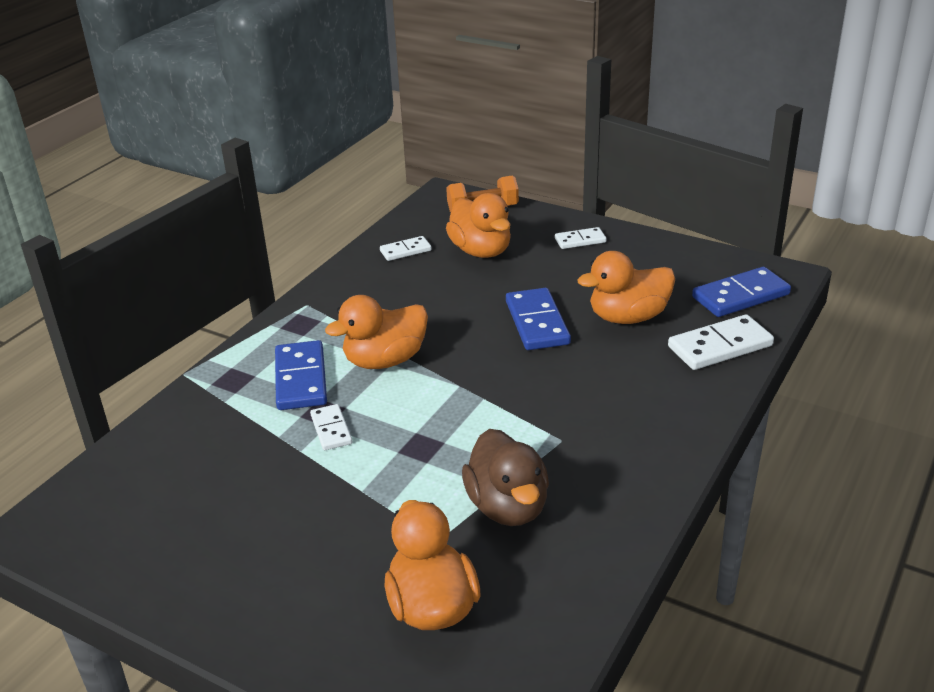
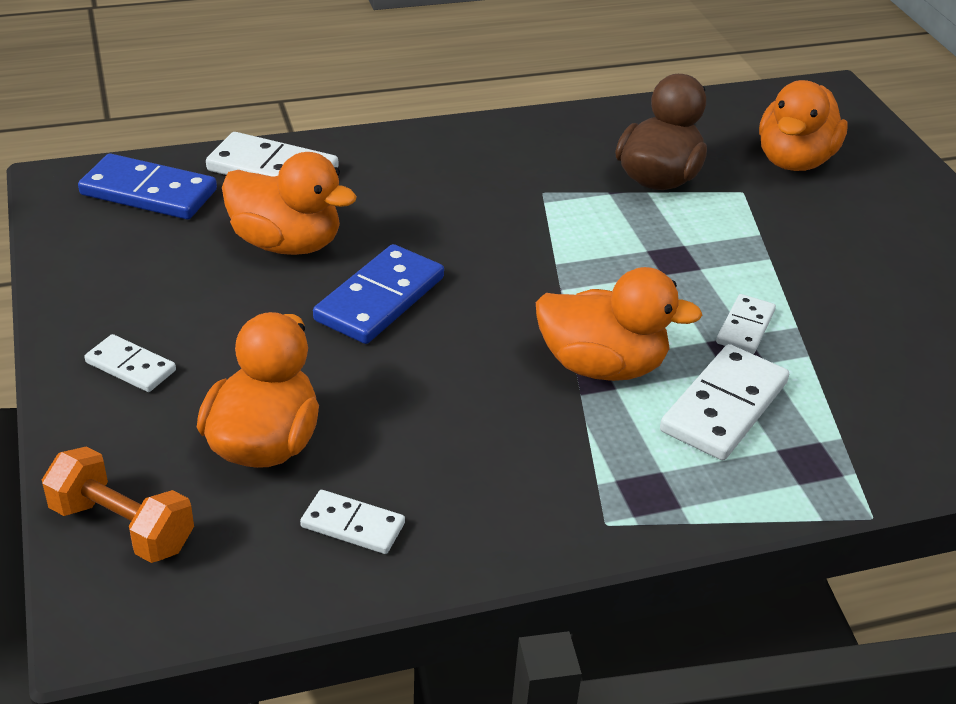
camera: 140 degrees left, 5 degrees up
(301, 379) = (724, 407): blue domino -> white domino

